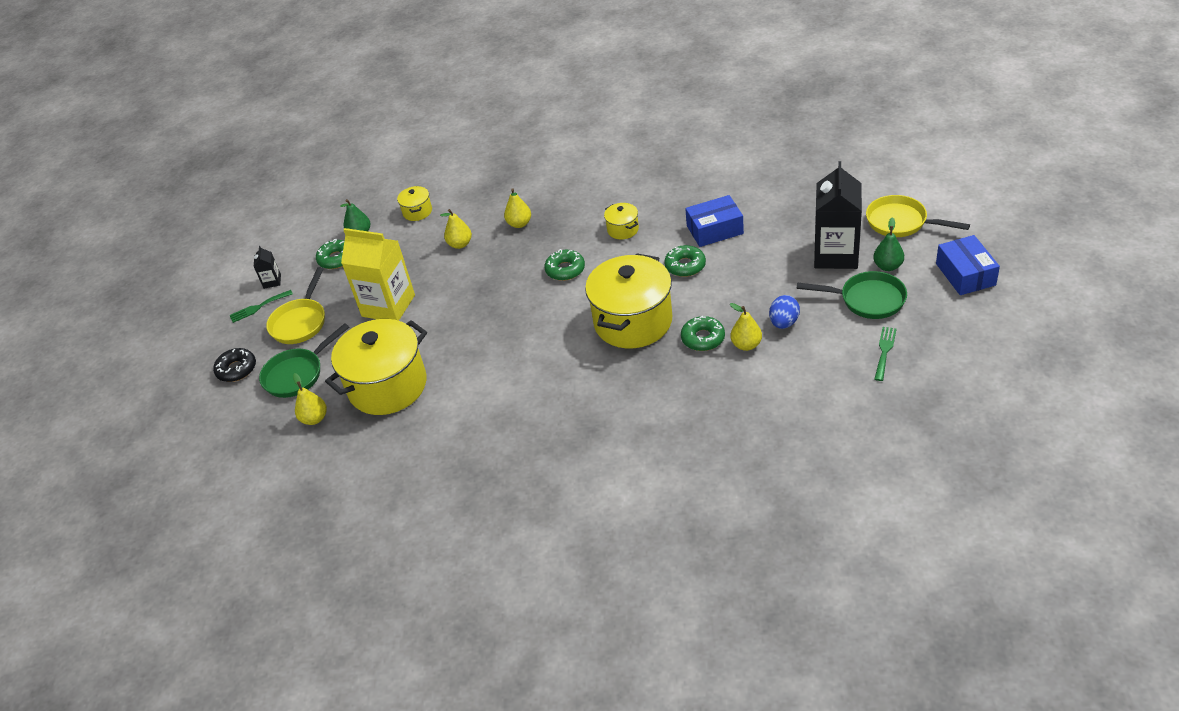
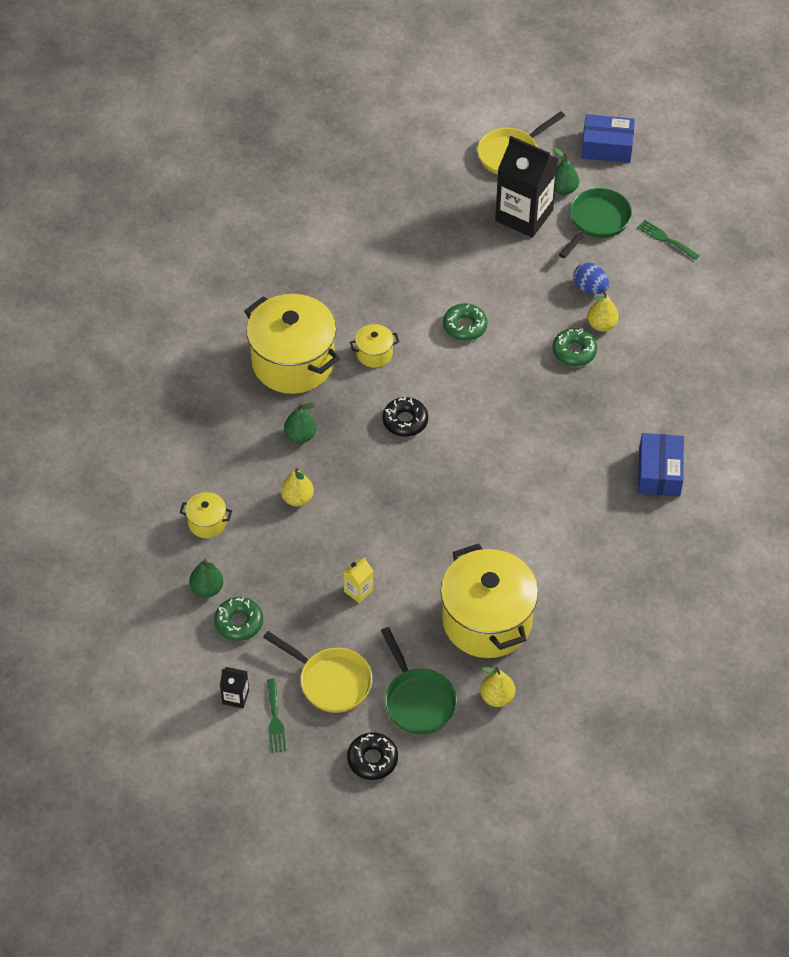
camera: 75 degrees left, 10 degrees up
(388, 306) = (358, 590): yellow carton -> yellow carton, size x0.43
(519, 224) = (300, 436): yellow pear -> green pear
(565, 270) = (405, 421): green donut -> black donut
(633, 322) = (518, 394): yellow pot -> yellow pot (293, 362)
(715, 230) = (427, 284): blue box -> blue box (659, 472)

